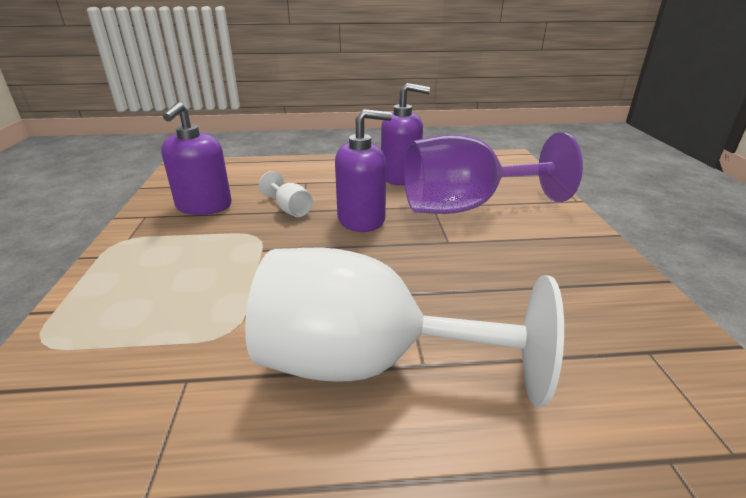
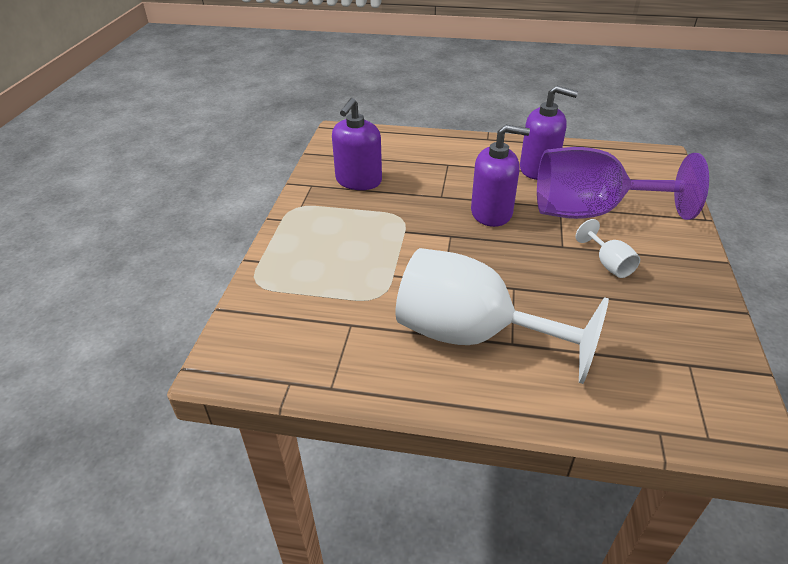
camera: 15 degrees right, 10 degrees up
(290, 209) = (431, 193): white goblet -> white goblet (608, 264)

